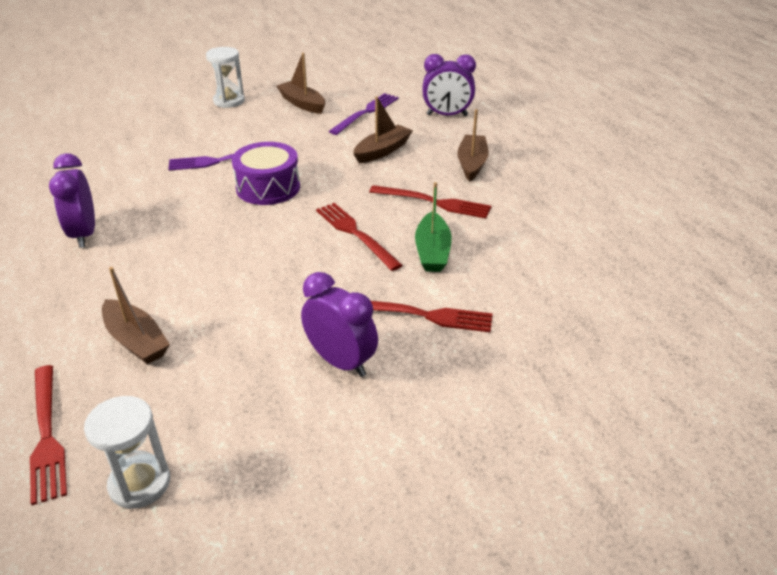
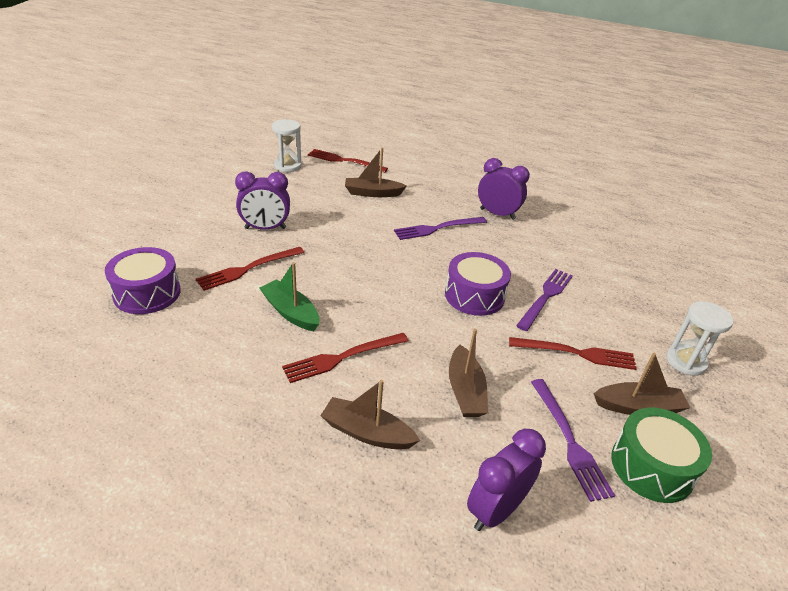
camera: 130 degrees right, 0 degrees up
(171, 253) = (437, 228): none -> purple fork
(346, 91) = (652, 467): none -> green drum
(355, 234) = (360, 296): red fork -> red fork (577, 353)
(472, 164) = (367, 432): brown boat -> brown boat turned 150 degrees clockwise
(553, 343) = (147, 293): none -> purple drum

